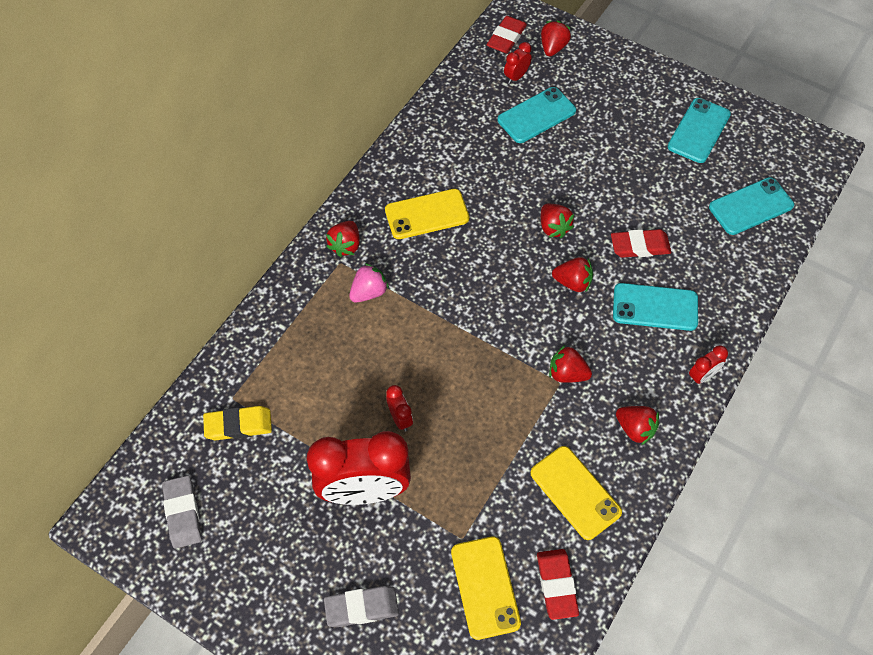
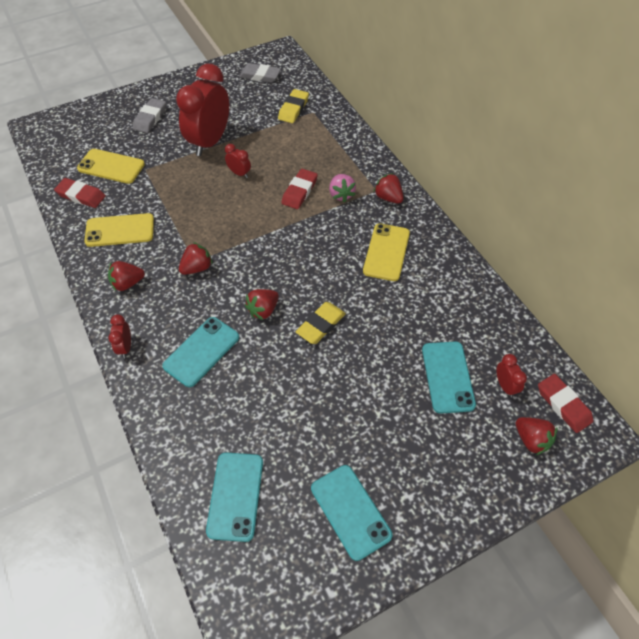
camera: 120 degrees right, 5 degrees down
(400, 418) = (239, 173): red clock -> red clock turned 150 degrees counterclockwise
(553, 227) = (320, 325): red strawberry -> yellow eraser
(640, 246) = (261, 375): red eraser -> red eraser (299, 191)

